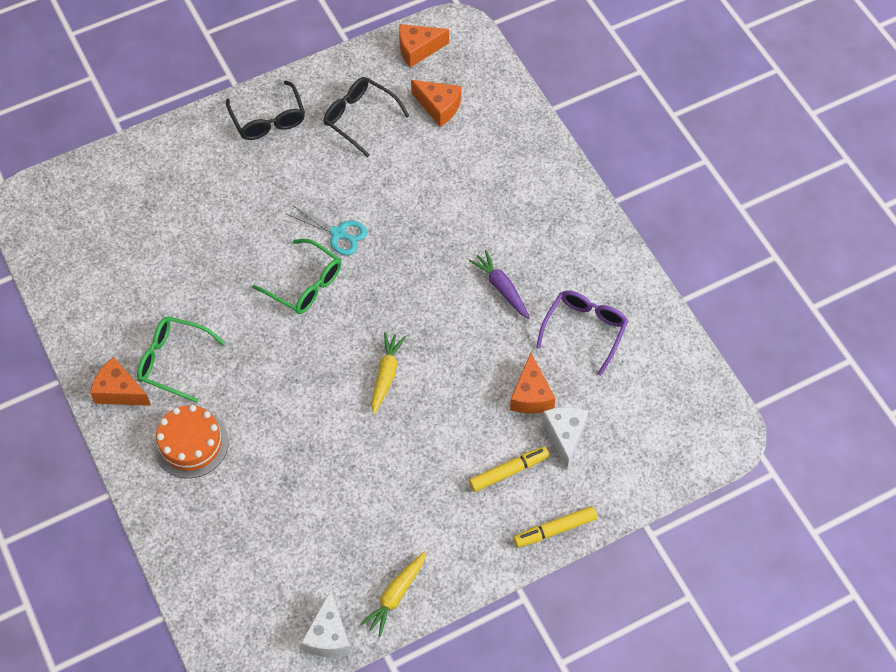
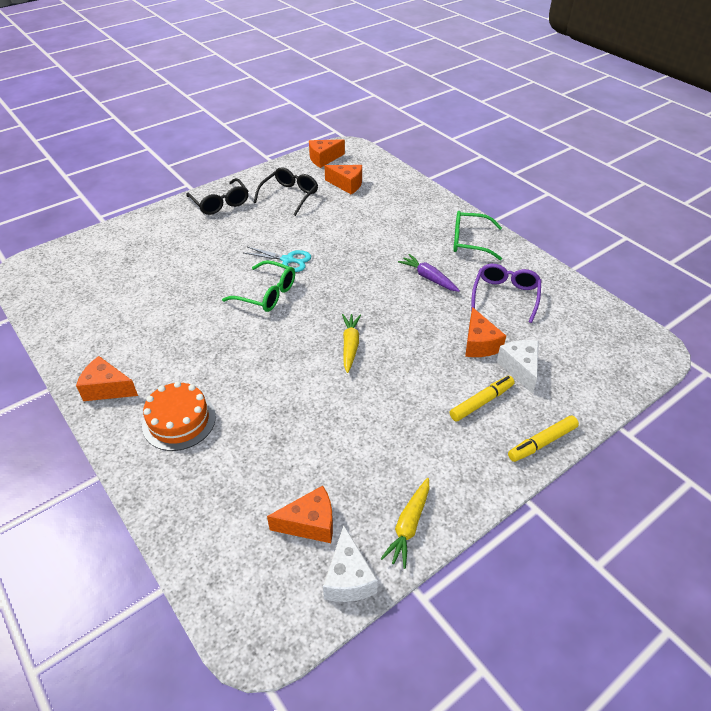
camera: 10 degrees left, 15 degrees down
(173, 361) = (157, 360): green glasses -> green glasses (469, 241)
(304, 578) = (310, 523): none -> orange cheese
(359, 118) = (290, 196): black glasses -> black glasses turned 90 degrees clockwise

